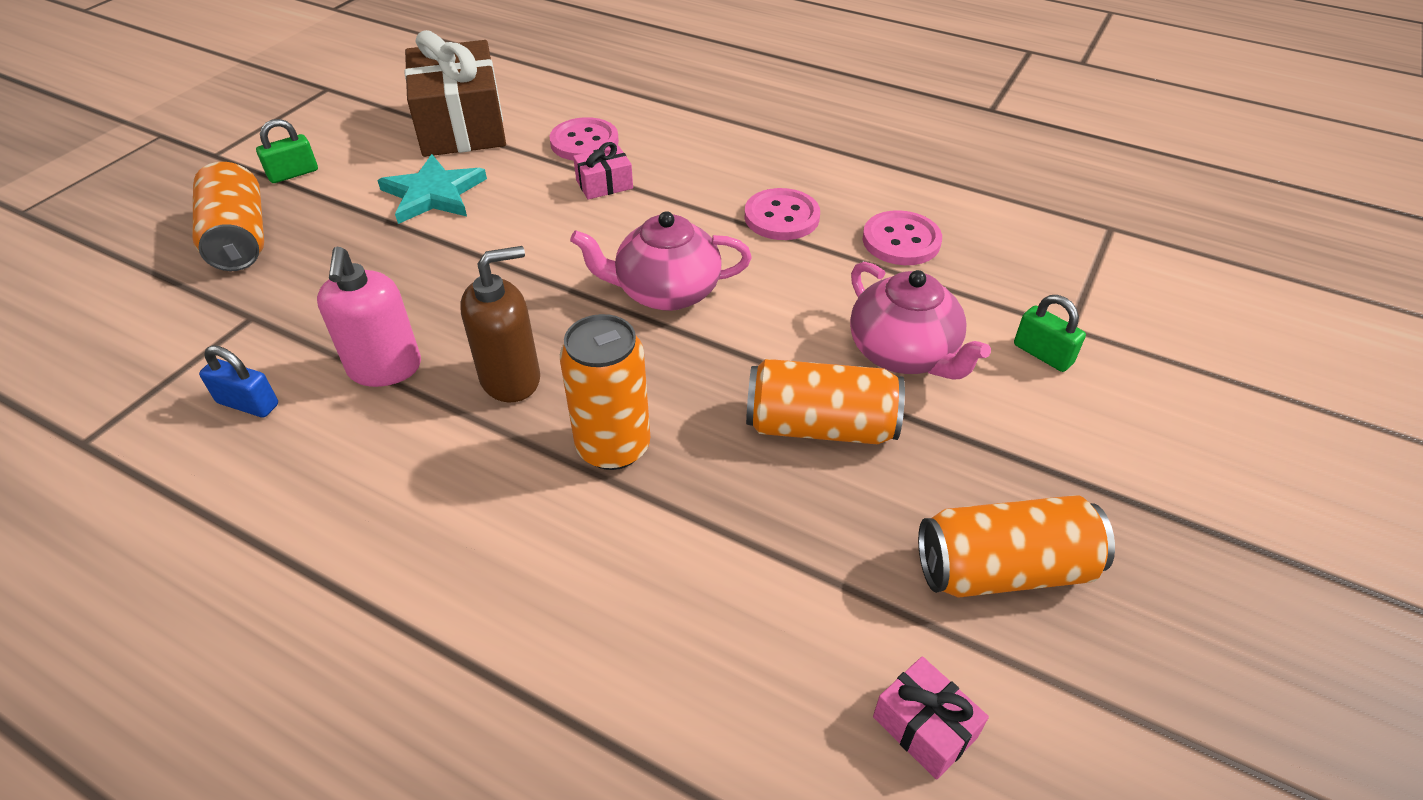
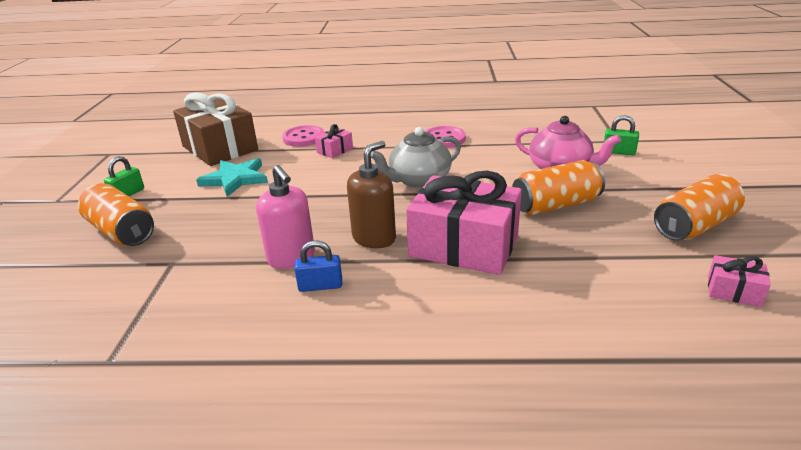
camera: 25 degrees left, 15 degrees down
(248, 403) = (216, 301): blue padlock -> blue padlock (320, 286)
(613, 447) = (464, 246): orange can -> pink gift
(666, 292) = (418, 180): pink teapot -> grey teapot
(901, 241) = (510, 132): pink button -> none

